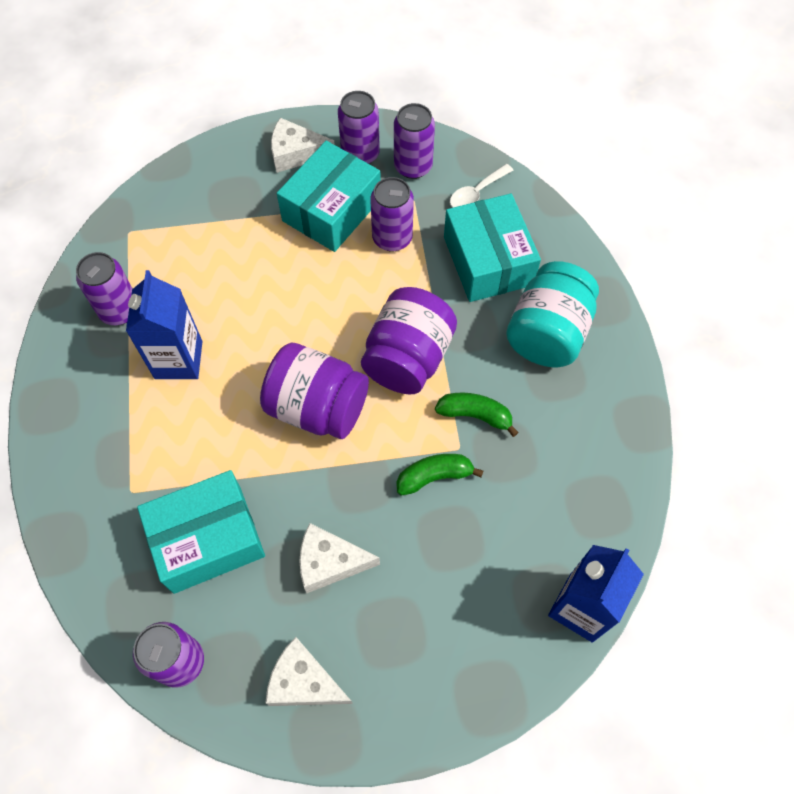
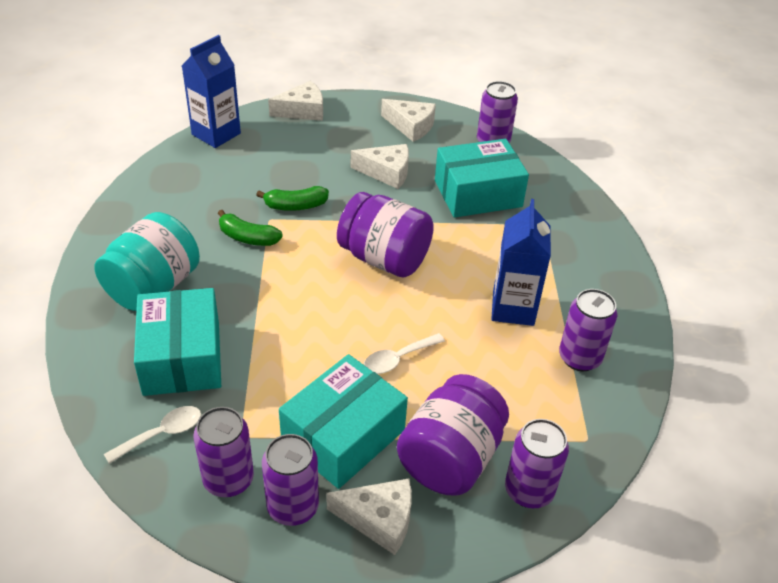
camera: 175 degrees left, 20 degrees down
(292, 285) = (398, 359): none -> white spoon
(392, 238) = (279, 394): purple can -> purple can (529, 490)
(408, 358) = (294, 284): purple jar -> purple jar (450, 458)
(474, 693) = (302, 111): none -> white cheese

